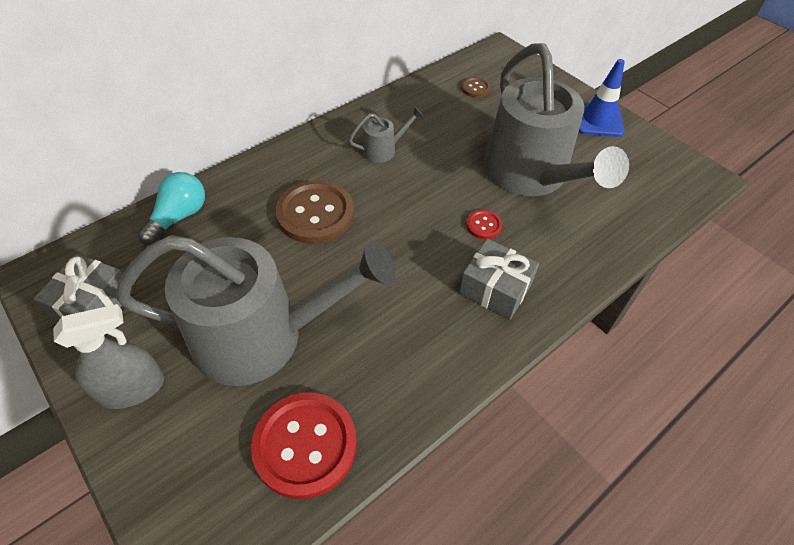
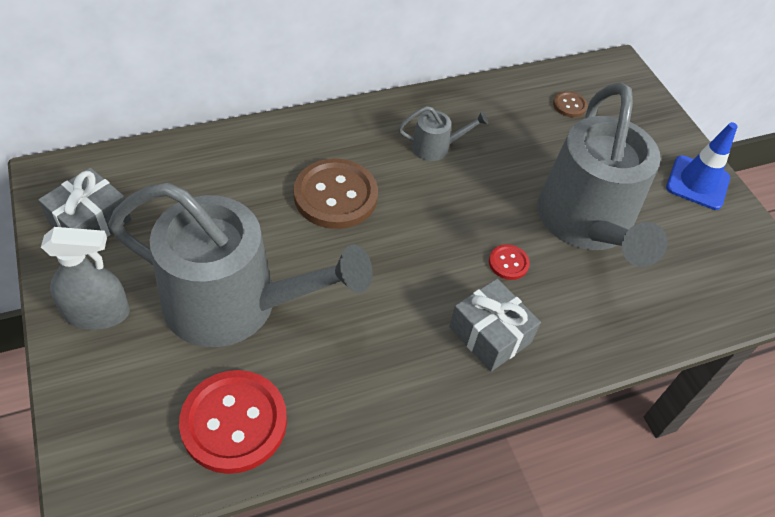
camera: 15 degrees right, 0 degrees up
(179, 217) = (200, 158): turquoise light bulb -> none

